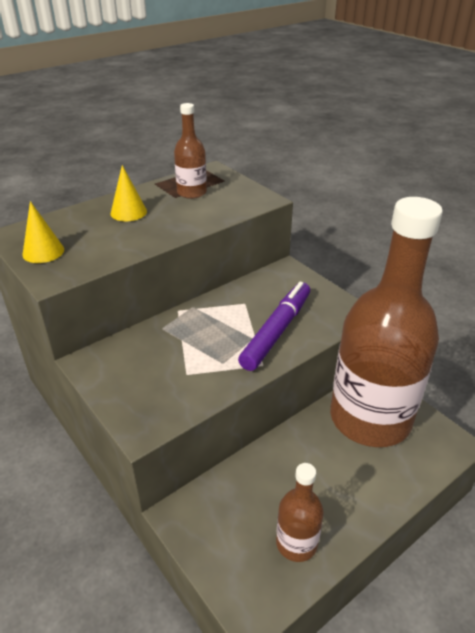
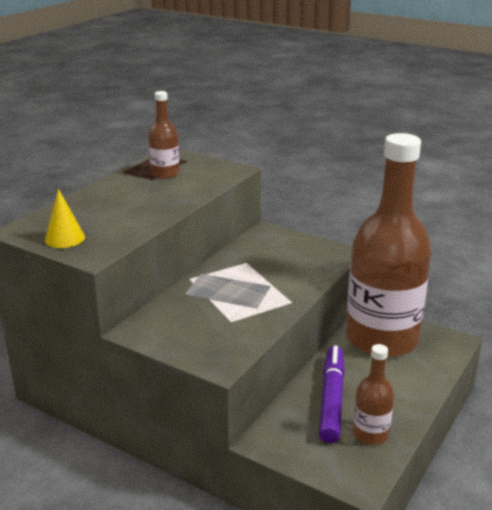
camera: 20 degrees left, 10 degrees down
(128, 212) = (118, 197): yellow cone -> none
(276, 331) = (287, 277): purple marker -> purple marker (331, 399)

